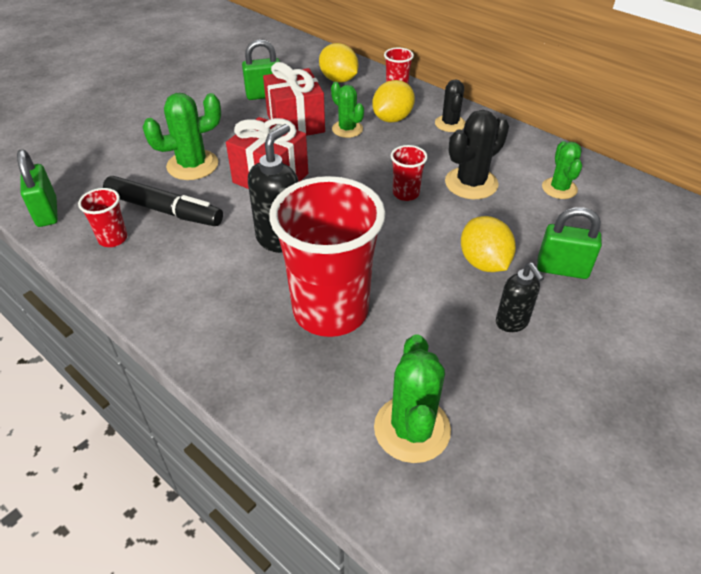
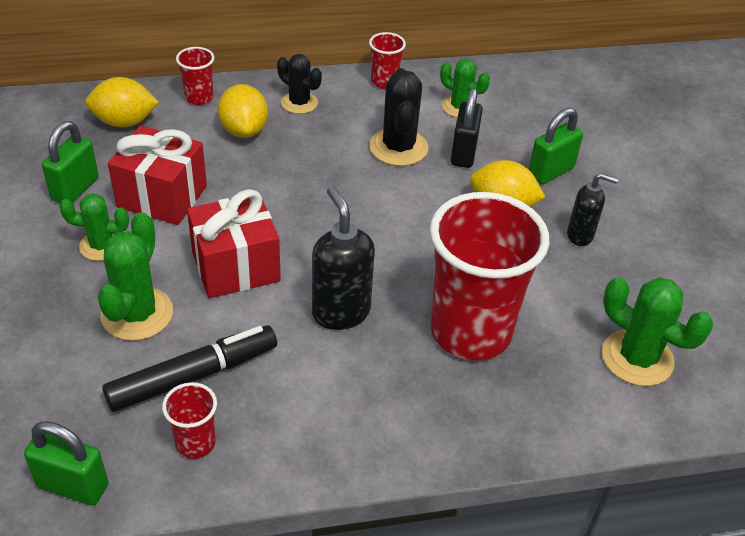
camera: 55 degrees left, 0 degrees up
(347, 129) = (221, 168): green cactus -> green cactus (101, 245)
(406, 193) = (367, 193): red cup -> red cup (384, 82)
(512, 215) = (463, 153): none -> black padlock

